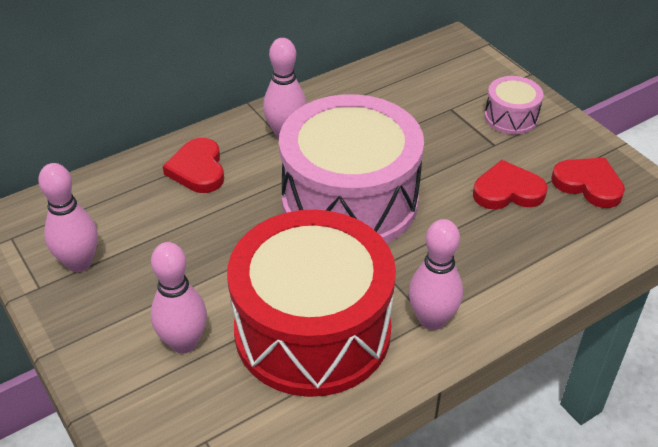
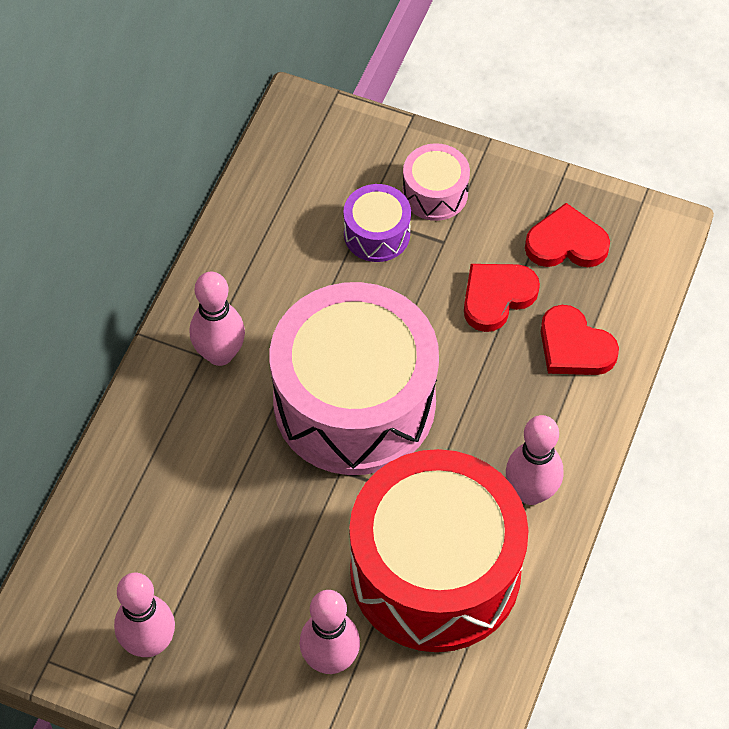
camera: 35 degrees left, 15 degrees up
(198, 169) = (166, 457): red heart -> red heart (574, 347)
(450, 120) = (377, 234): none -> purple drum

